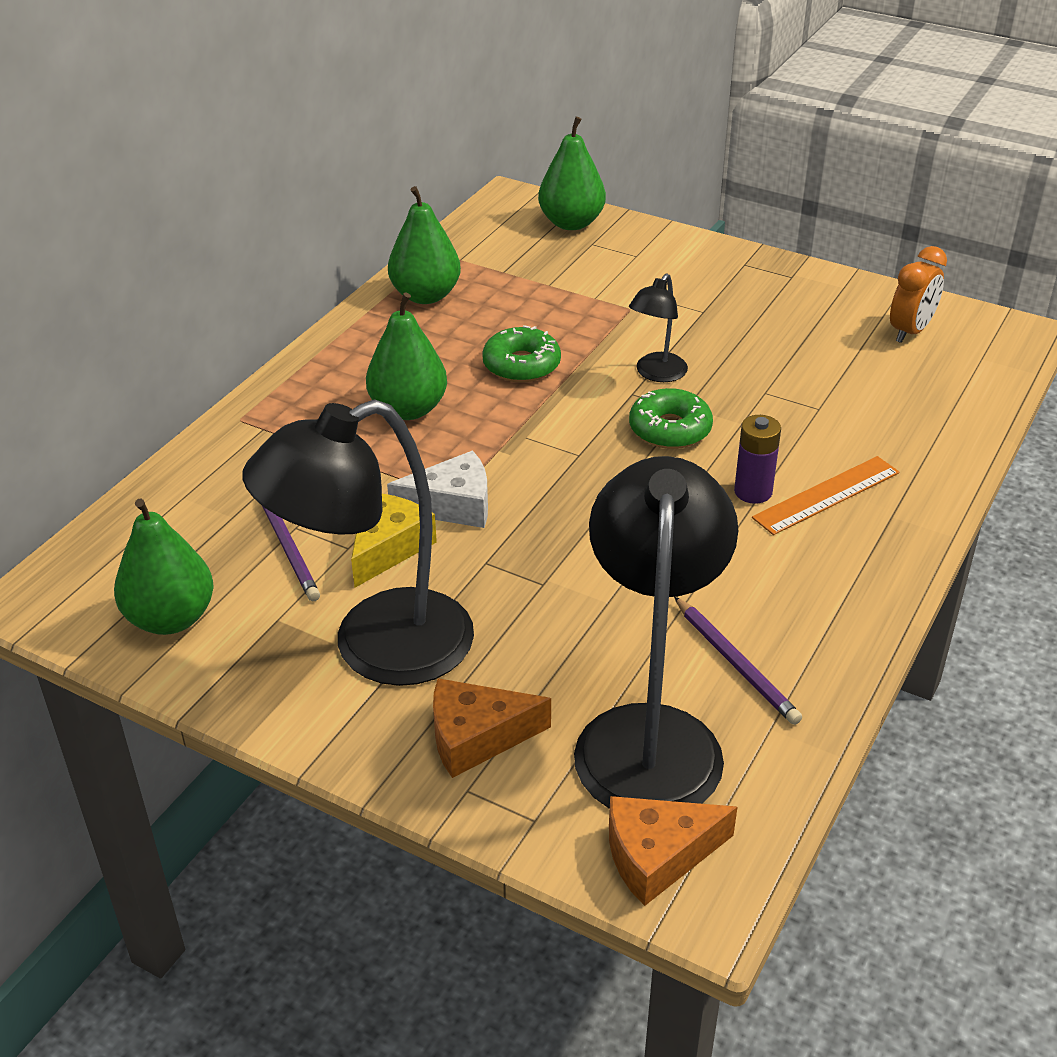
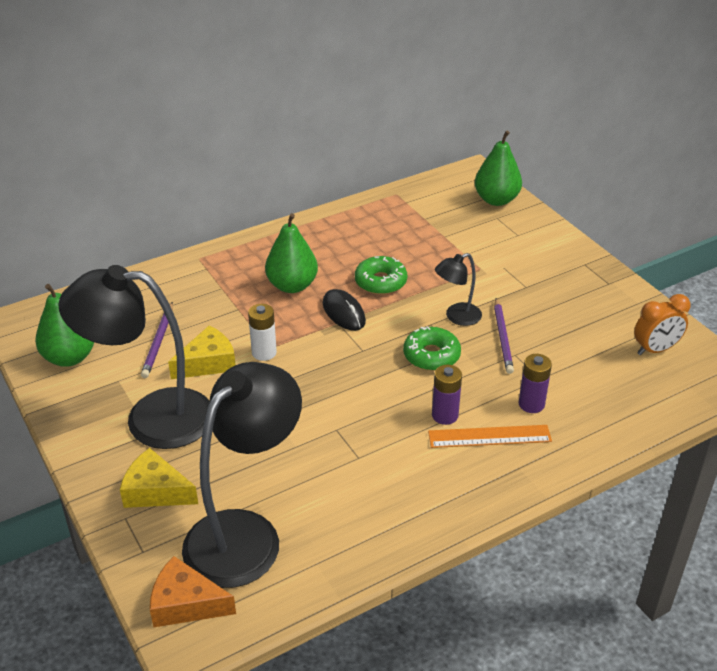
camera: 30 degrees right, 0 degrees up
(425, 295) = (365, 218): green pear -> none
(452, 505) = (264, 352): white cheese -> white battery
(477, 737) = (156, 491): orange cheese -> yellow cheese
(510, 418) = (343, 312): none -> black mouse
(736, 663) = (333, 515): purple pencil -> purple pencil (503, 338)
(837, 440) = (531, 404): none -> purple battery

